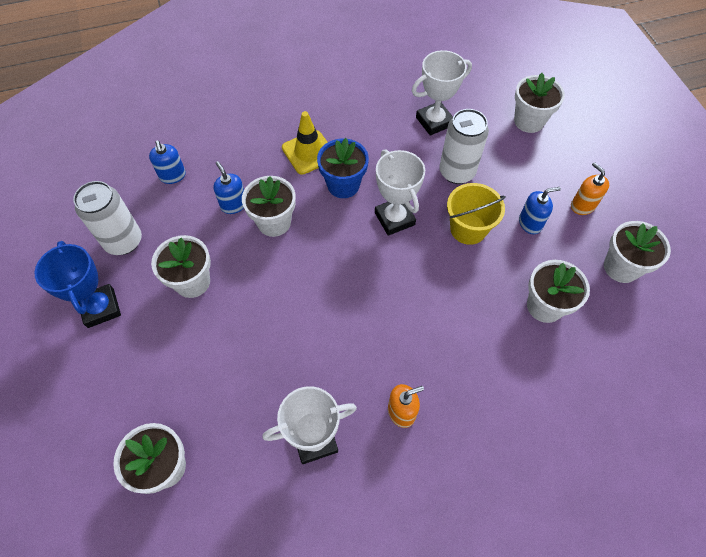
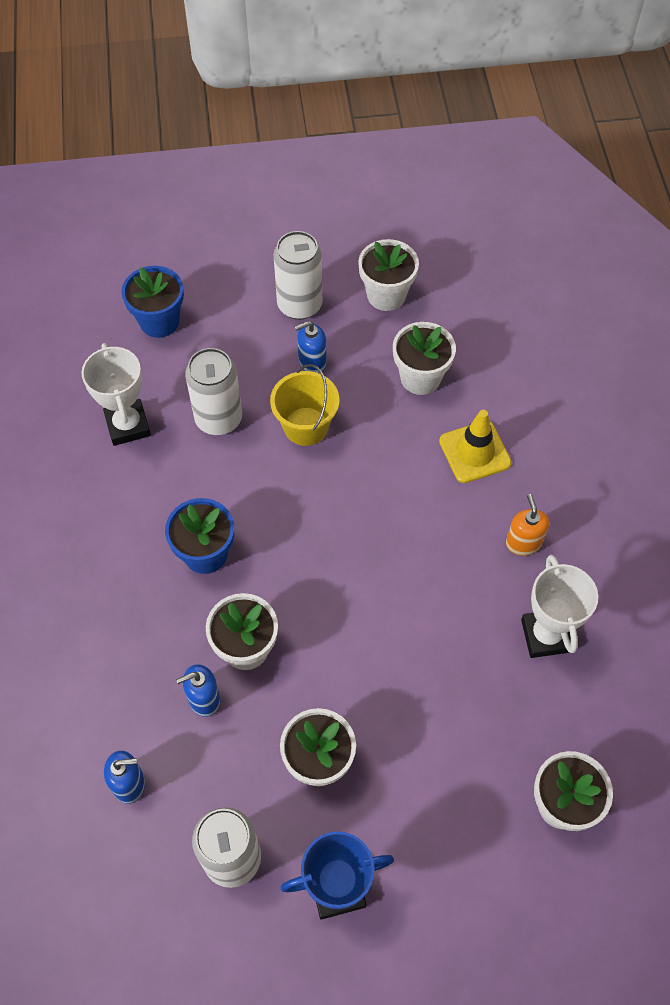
camera: 80 degrees left, 0 degrees up
(309, 152) = (137, 589): yellow traffic cone -> yellow traffic cone (474, 452)
(394, 219) = (273, 502): white trophy -> none
(529, 121) = (159, 321): white flower pot -> blue flower pot
(530, 223) = (312, 362): blue soap dispenser -> blue soap dispenser turned 105 degrees counterclockwise
(582, 206) = (299, 305): orange soap dispenser -> white can

